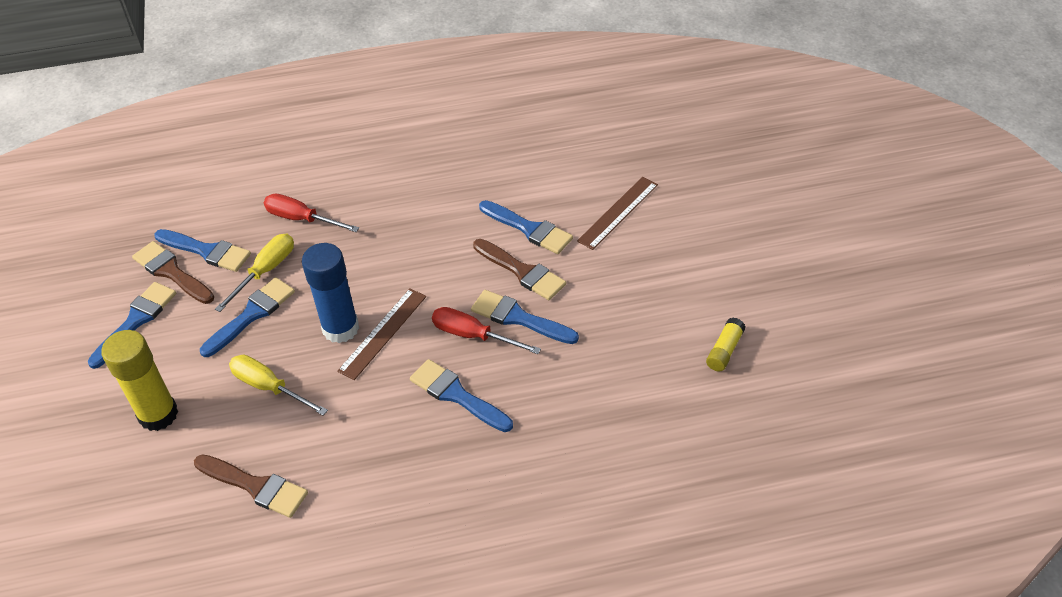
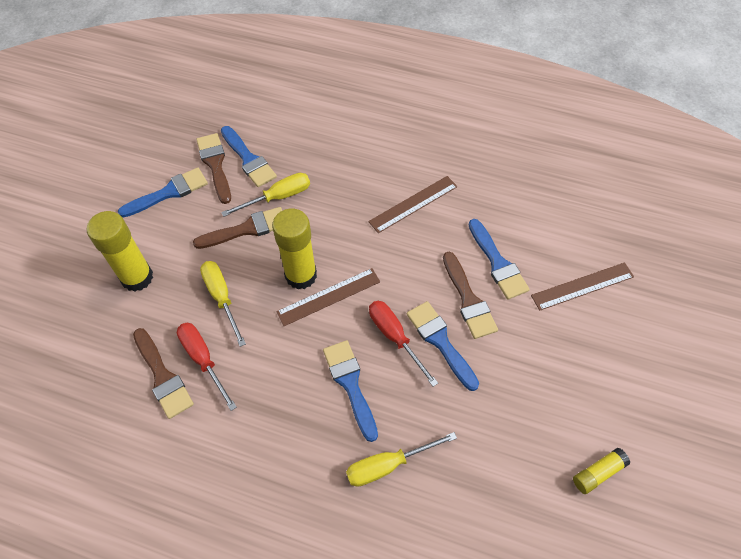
camera: 30 degrees right, 10 degrees up
(252, 314) = (247, 229): blue brush -> brown brush
(301, 219) = (329, 165): red screwdriver -> red screwdriver (203, 360)
(340, 328) = (301, 275): blue glue stick -> yellow glue stick
(413, 215) = (413, 204): none -> brown ruler
(538, 441) = (388, 465): none -> yellow screwdriver

